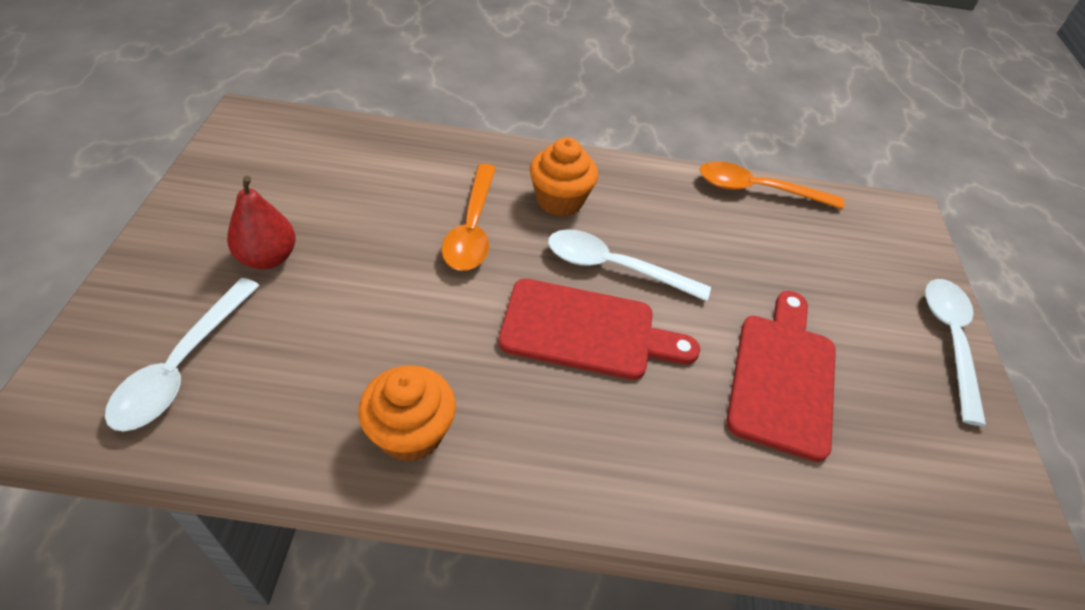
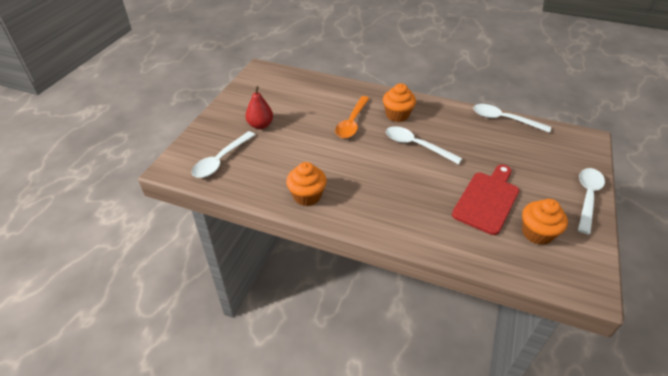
camera: 20 degrees right, 5 degrees down
(586, 330) = (395, 169): red cutting board -> none
(756, 190) = (503, 119): orange spoon -> white spoon
(895, 441) = (537, 233): none -> orange cupcake

